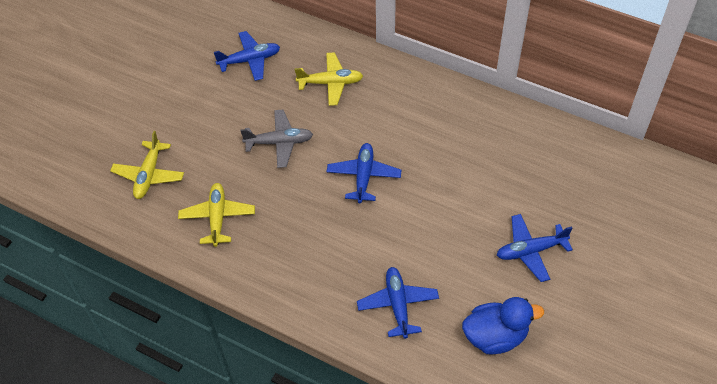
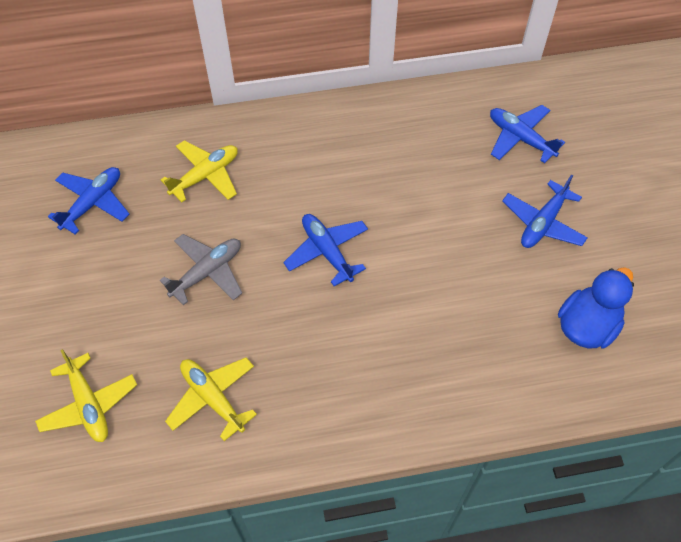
camera: 40 degrees left, 5 degrees up
(398, 305) = (476, 359): blue plane -> blue plane (520, 138)

